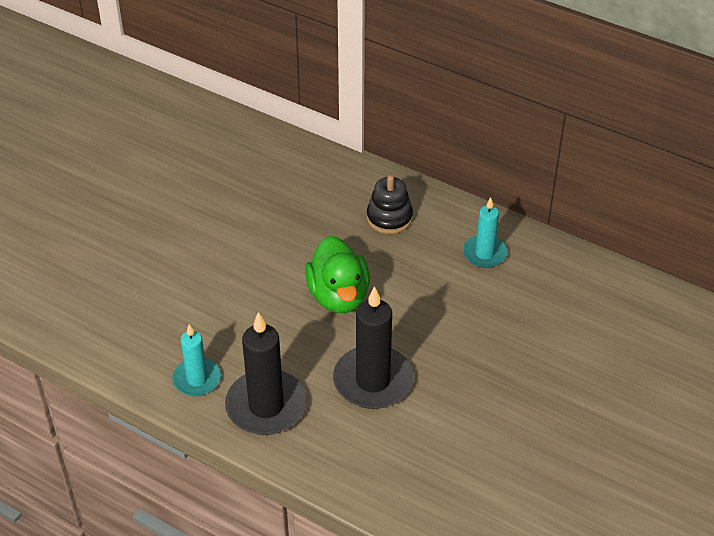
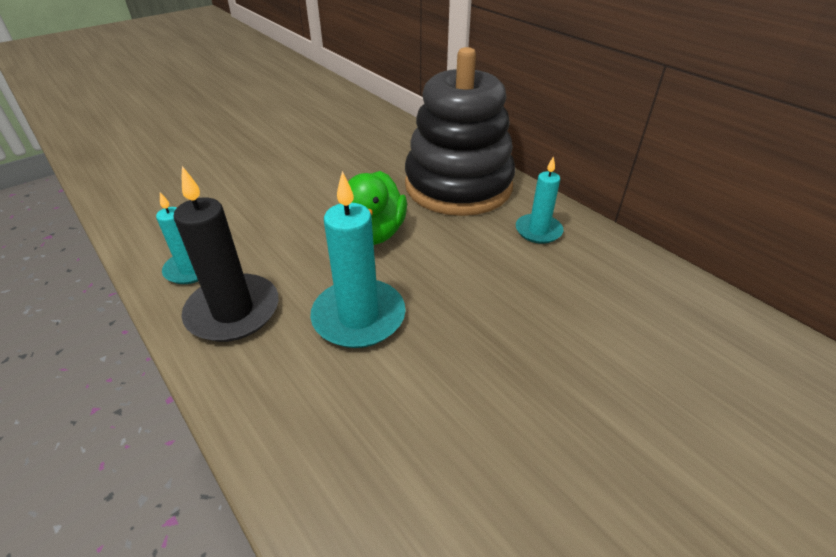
camera: 20 degrees right, 5 degrees down
(373, 381) = (359, 317): black candle -> turquoise candle
(389, 218) = (458, 186): black stacking toy -> black stacking toy, size x2.42

